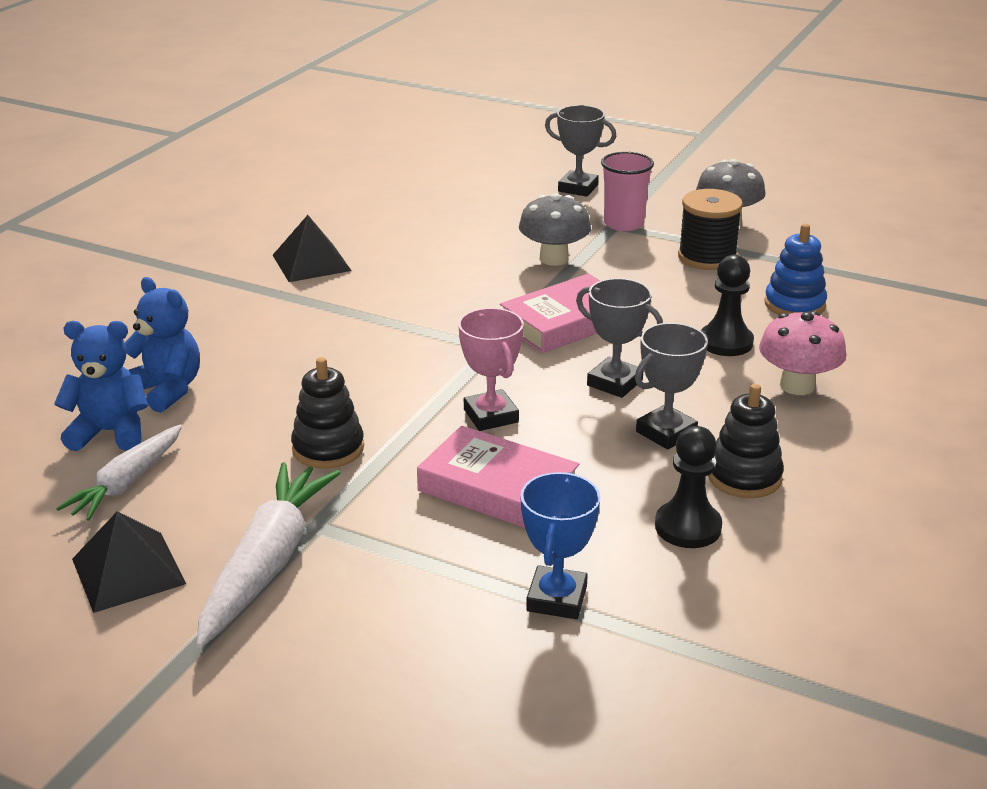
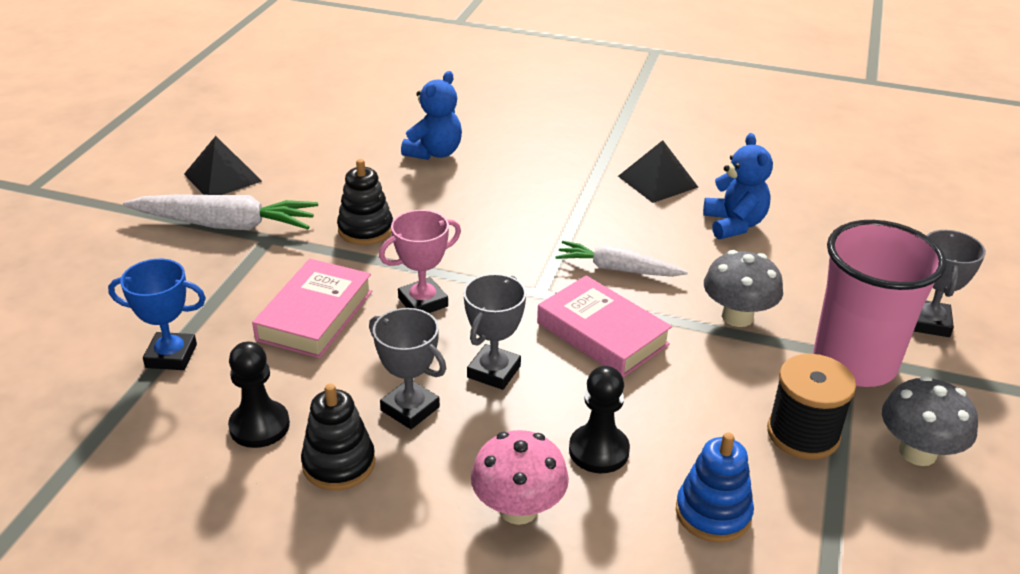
camera: 80 degrees right, 5 degrees up
(110, 432) = (377, 143): blue teddy bear -> blue teddy bear (734, 224)
(127, 483) = (318, 159): white carrot -> white carrot (617, 269)
(623, 224) = (854, 363): pink cup -> pink cup, size x1.73

